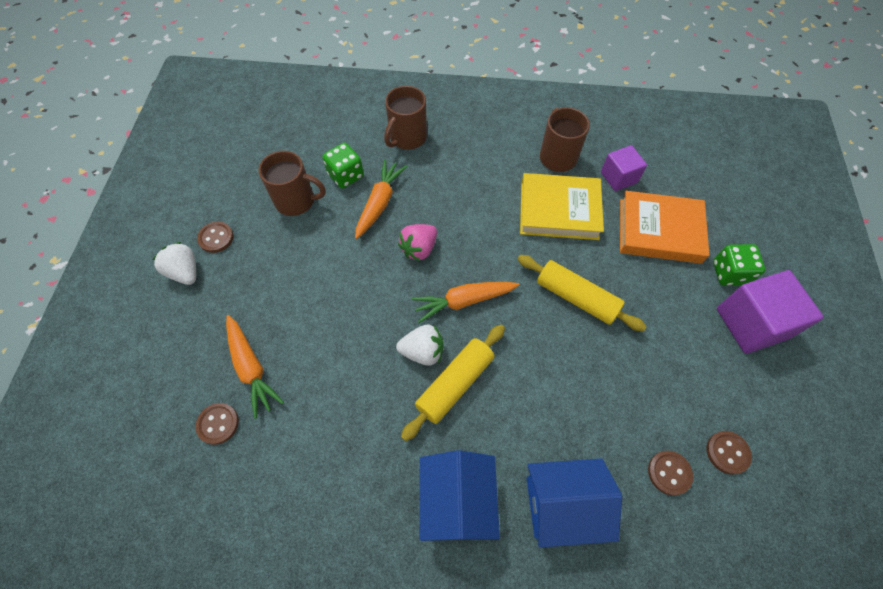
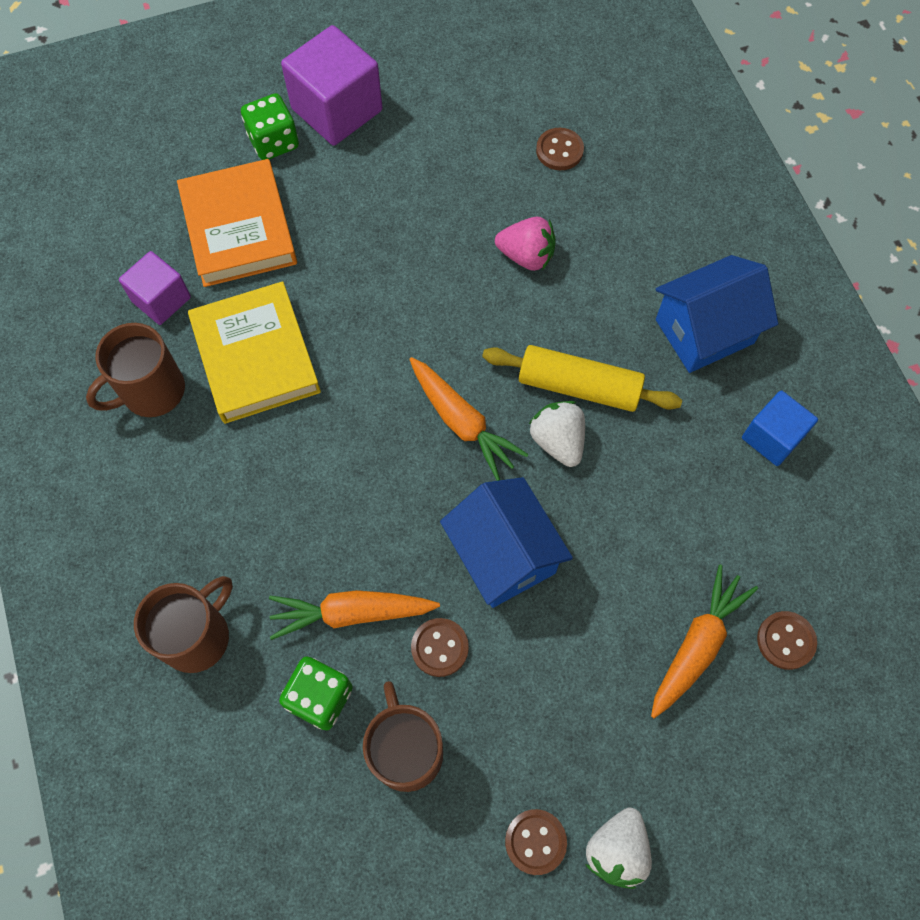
camera: 115 degrees left, 5 degrees up
(349, 502) = (772, 437): none -> blue cube
(407, 138) = (197, 636): brown mug -> brown mug turned 60 degrees counterclockwise
(419, 249) = (407, 516): pink strawberry -> pink strawberry (526, 256)
(562, 505) = (648, 234): blue house -> blue house (503, 555)
(576, 298) = (391, 294): yellow rolling pin -> none
(727, 452) = (508, 106): brown button -> brown button (439, 648)

